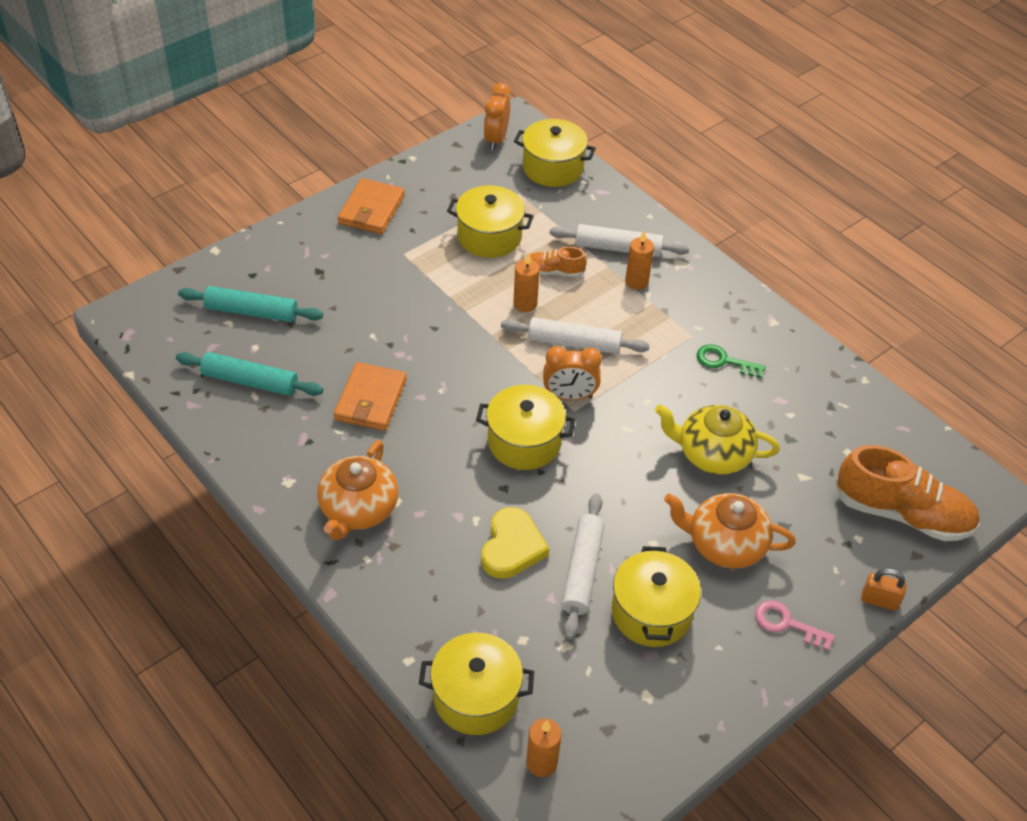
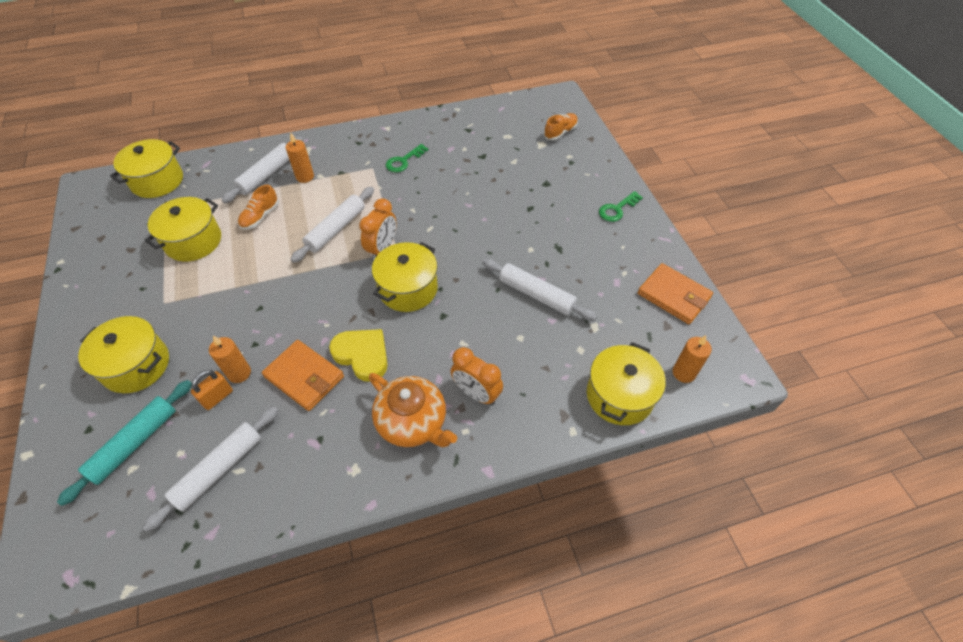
camera: 65 degrees left, 5 degrees up
(250, 381) = (219, 469): turquoise rolling pin -> white rolling pin
(371, 210) = (93, 309): orange wallet -> orange wallet (674, 296)
(496, 139) = (95, 202): orange clock -> orange clock (476, 393)
(512, 547) = (498, 329): yellow heart -> yellow heart (362, 355)
(525, 304) = (278, 243): orange candle -> orange candle (239, 373)
(651, 612) = (585, 270): yellow pot -> yellow pot (136, 365)
(712, 454) = (475, 194): yellow teapot -> none
(724, 544) = (547, 215): orange teapot -> none
(787, 624) = (617, 209): pink key -> green key
(879, 600) = (615, 165): orange padlock -> orange padlock (217, 397)
(902, 513) = (560, 132): orange shoe -> orange shoe, size x0.51

